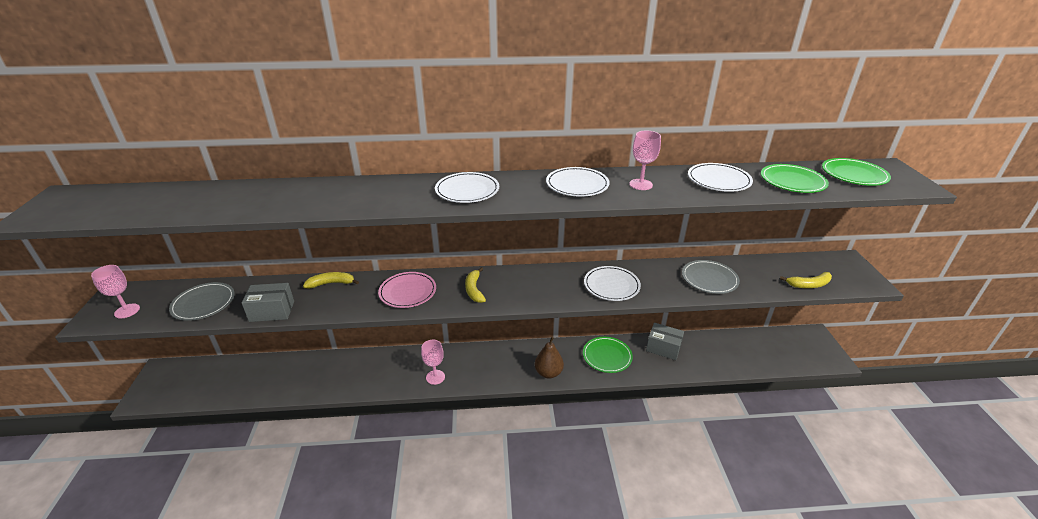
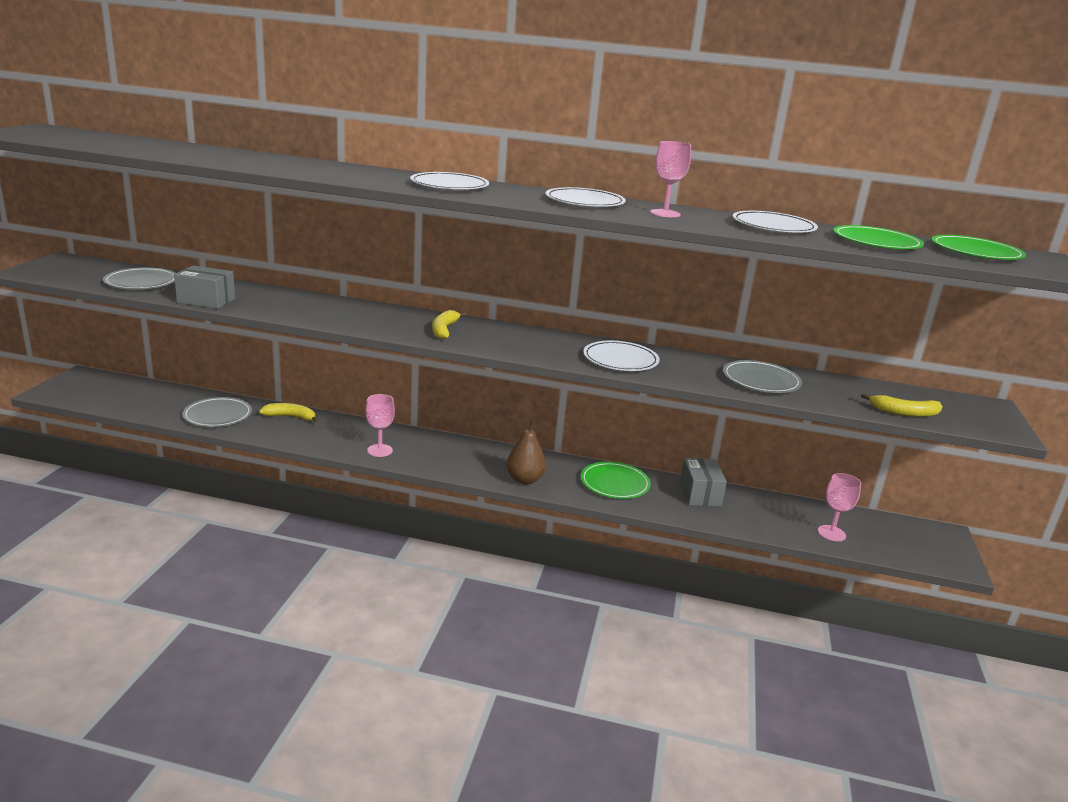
camera: 15 degrees right, 10 degrees down
(127, 311) = (64, 272): pink goblet -> pink goblet (831, 533)
(295, 379) = (217, 415): none -> grey plate
(331, 283) = (285, 295): yellow banana -> yellow banana (290, 417)
(407, 292) = (365, 316): pink plate -> none
(663, 348) = (700, 494): grey box -> grey box turned 45 degrees clockwise

